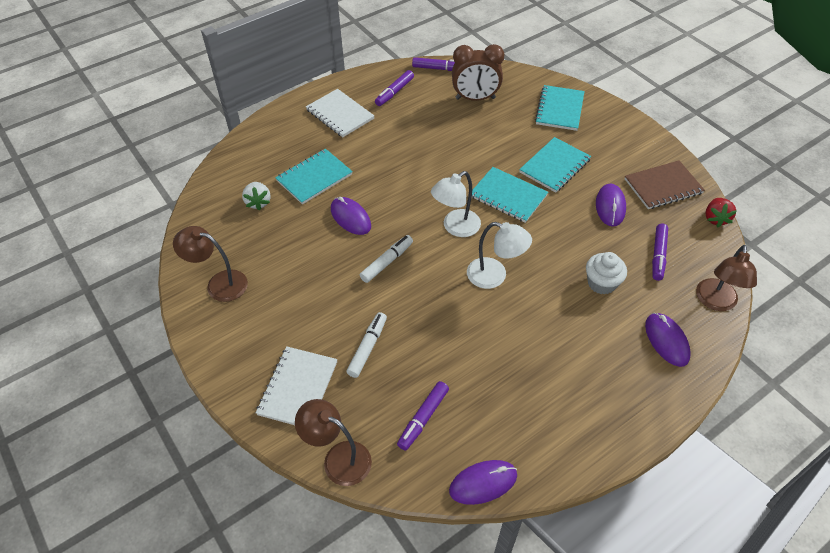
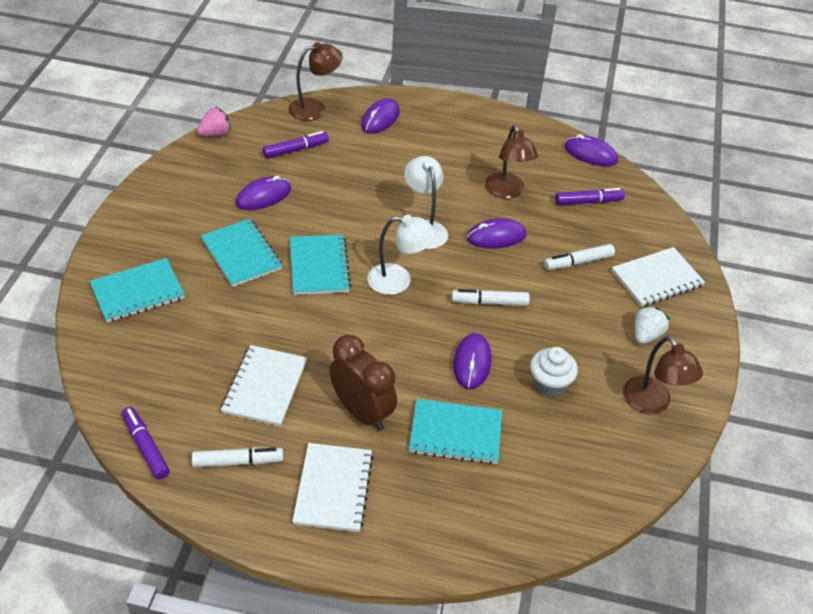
camera: 135 degrees left, 5 degrees down
(258, 202) = (540, 455): white strawberry -> white strawberry (646, 335)
(338, 458) = (667, 225): brown lamp -> brown lamp (507, 192)
(394, 92) = (238, 461): purple marker -> white marker
(432, 123) = (265, 387): none -> white notebook
(444, 315) = (496, 237): none -> purple mouse
(475, 98) = (180, 374): brown clock -> brown clock (362, 412)
(555, 166) = (241, 254): turquoise notebook -> turquoise notebook turned 60 degrees clockwise
(601, 283) = (361, 168): white cupcake -> white cupcake (549, 384)
(663, 186) = (201, 175): brown notebook -> none
(715, 219) = (215, 134): red strawberry -> pink strawberry

